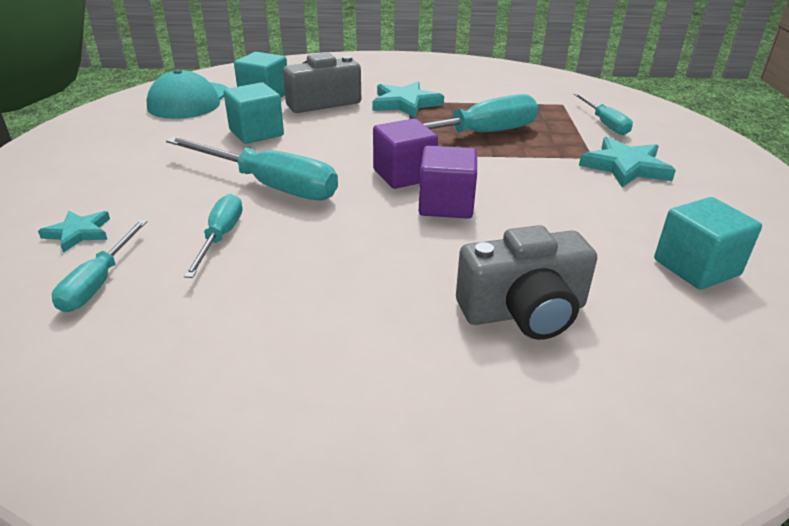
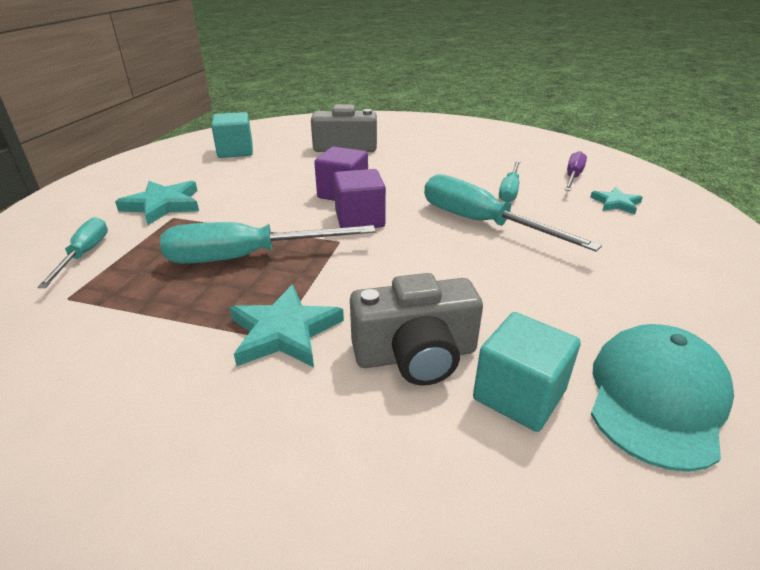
camera: 165 degrees left, 0 degrees up
(99, 282) = (573, 177): turquoise screwdriver -> purple screwdriver
(256, 133) = (510, 294): turquoise cube -> none

